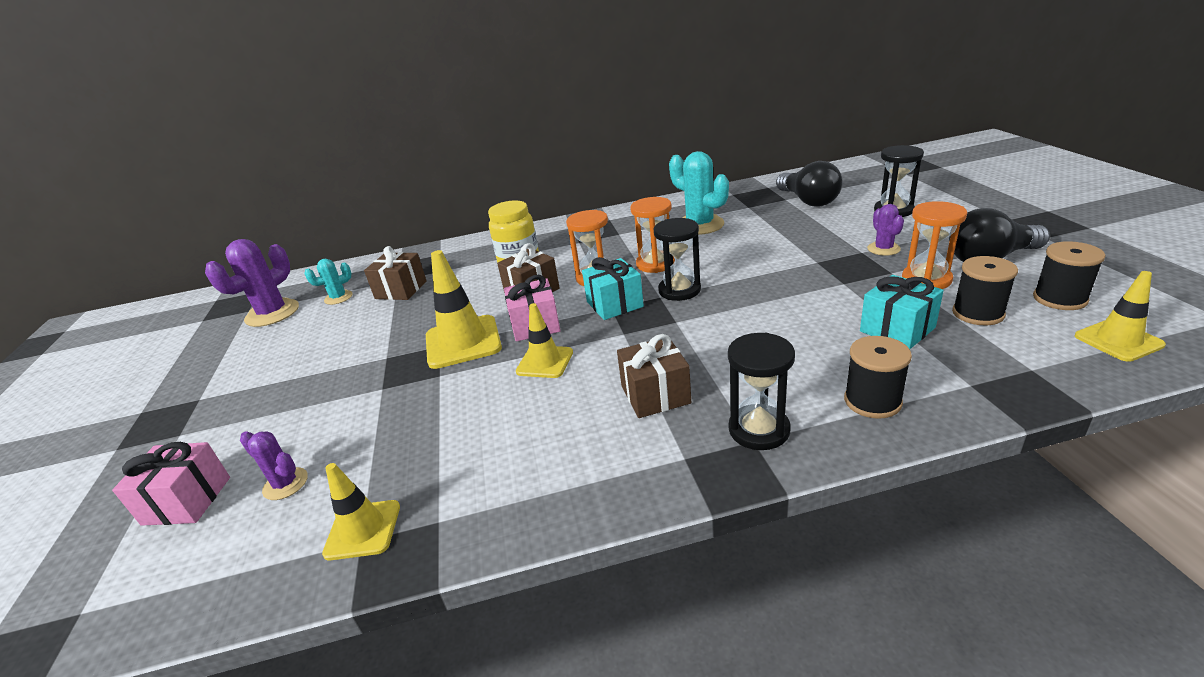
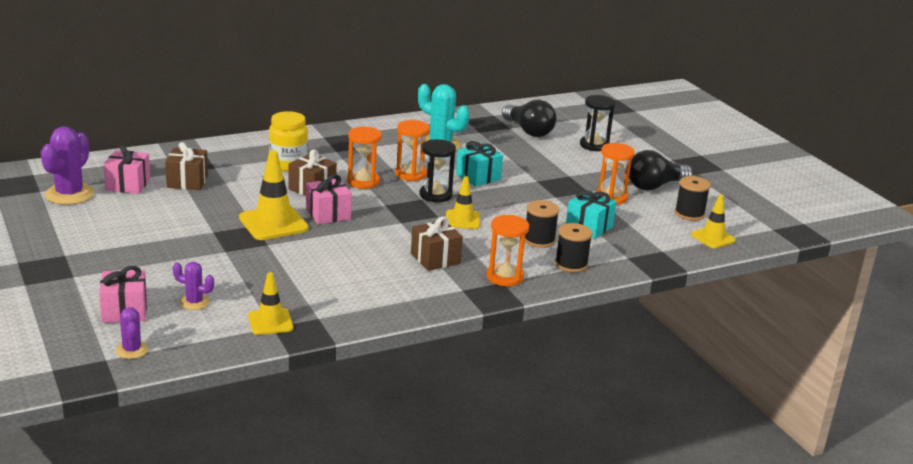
camera: 20 degrees left, 5 degrees down
(338, 298) = (128, 185): turquoise cactus -> pink gift
(545, 362) = (348, 238): yellow traffic cone -> yellow traffic cone (462, 220)
(614, 304) = (387, 202): turquoise gift -> turquoise gift (478, 177)
(759, 430) = (505, 277): black hourglass -> orange hourglass
(883, 249) = (584, 174): purple cactus -> purple cactus (132, 350)
(978, 313) = (639, 220): black spool -> black spool (539, 240)

